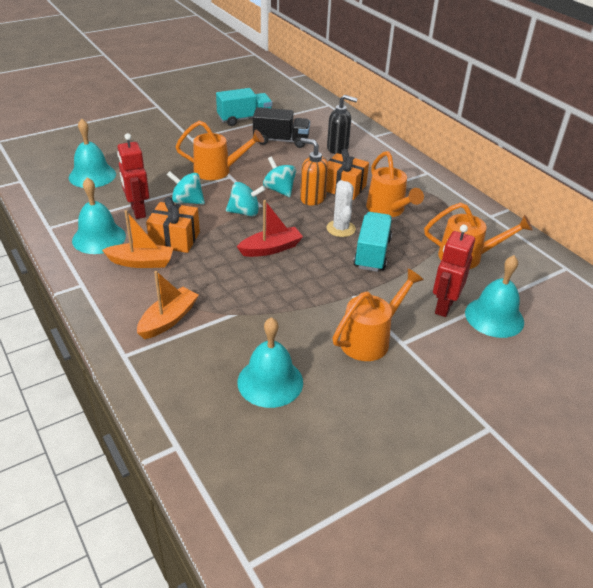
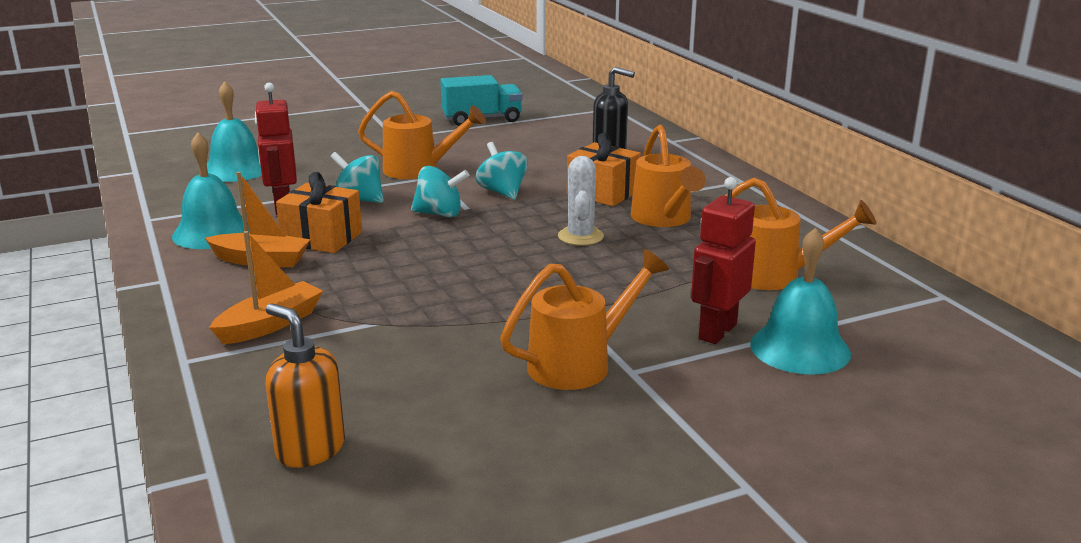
camera: 10 degrees right, 15 degrees down
(270, 382) = (395, 405): turquoise bell -> none
(271, 248) = (462, 254): red boat -> none
(281, 141) = (526, 142): black truck -> none
(312, 198) = (549, 203): orange soap dispenser -> orange soap dispenser (310, 449)
(372, 253) = (620, 266): turquoise truck -> none

